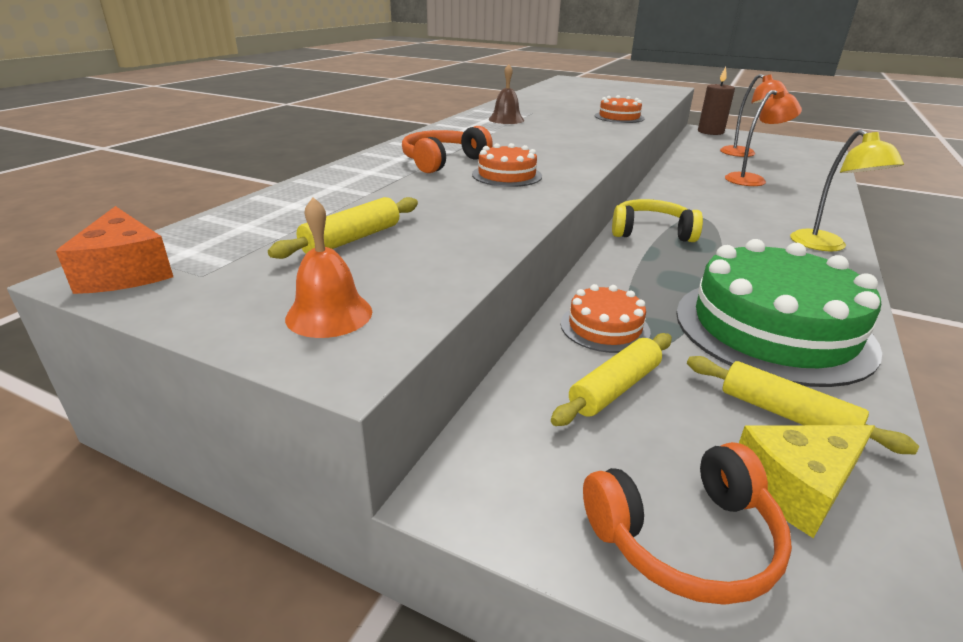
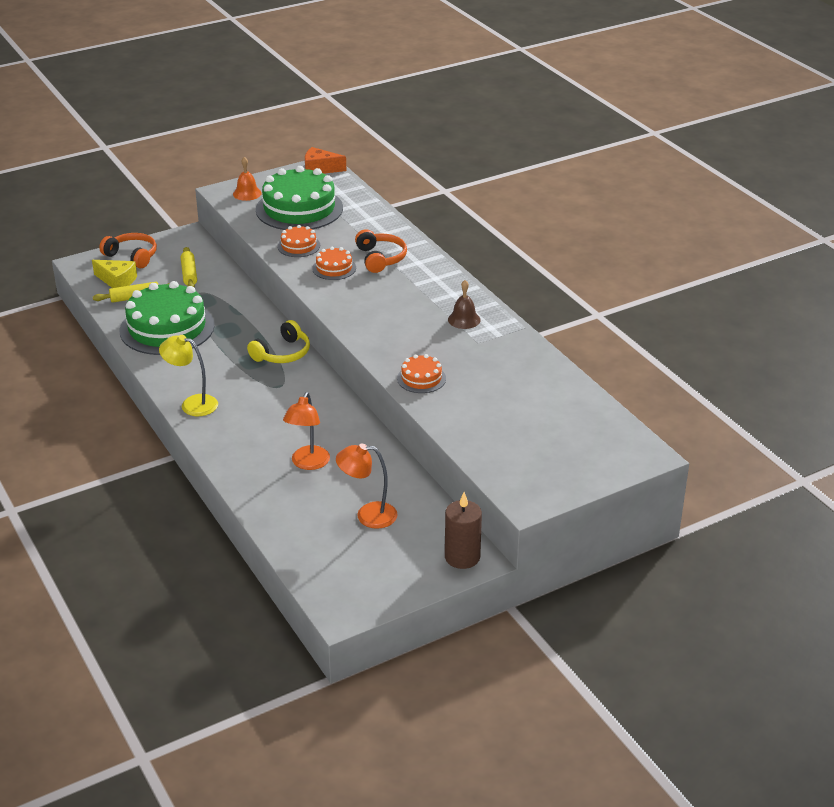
camera: 125 degrees right, 5 degrees up
(352, 239) = (299, 209): yellow rolling pin -> green cake
(604, 327) = (221, 290): orange cake -> orange cake (298, 246)
(685, 538) = (132, 256): orange headphones -> orange headphones turned 105 degrees clockwise
(797, 486) = (117, 281): yellow cheese -> yellow cheese turned 105 degrees clockwise

